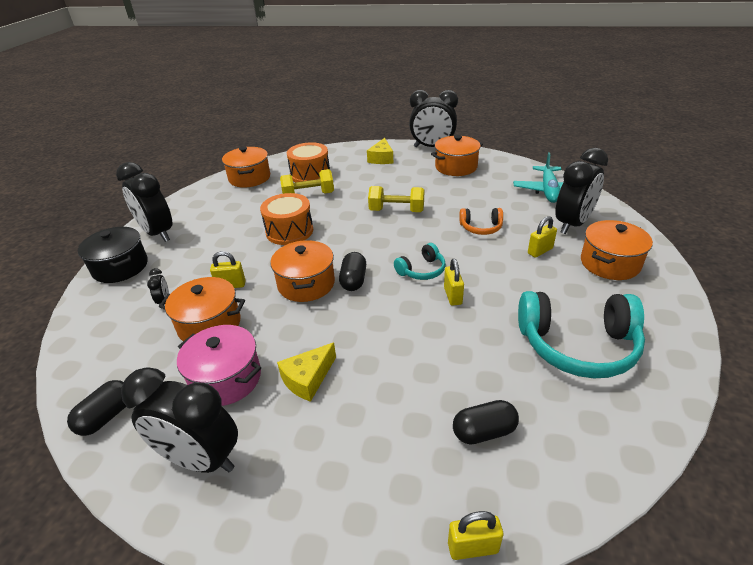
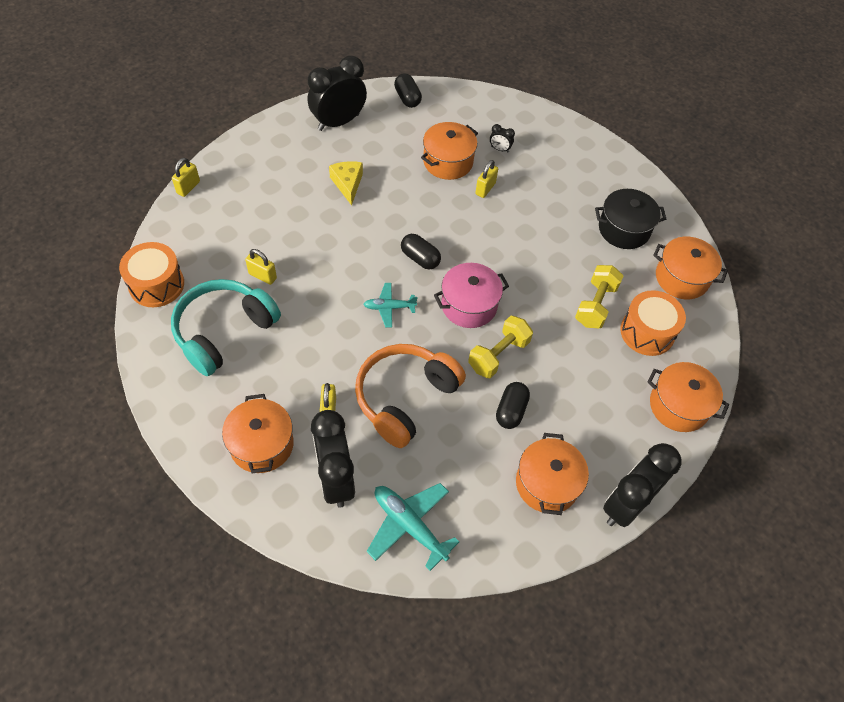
camera: 120 degrees right, 20 degrees up
(120, 267) = (572, 140): black pot -> black pot (624, 229)
(158, 233) = (612, 174): black clock -> none
(226, 378) = (387, 151): pink pot -> pink pot (469, 305)
(289, 231) = (535, 257): orange drum -> orange drum (156, 285)
(306, 284) = (444, 229): orange pot -> orange pot (678, 406)
(381, 158) = (636, 425): yellow cheese -> none
(422, 270) = (389, 307): turquoise headphones -> turquoise plane
(453, 296) = (341, 303): yellow padlock -> yellow padlock (262, 276)
(481, 228) = (405, 398): orange headphones -> orange headphones, size x1.99
(484, 432) = (228, 234): black capsule -> black capsule (511, 411)

